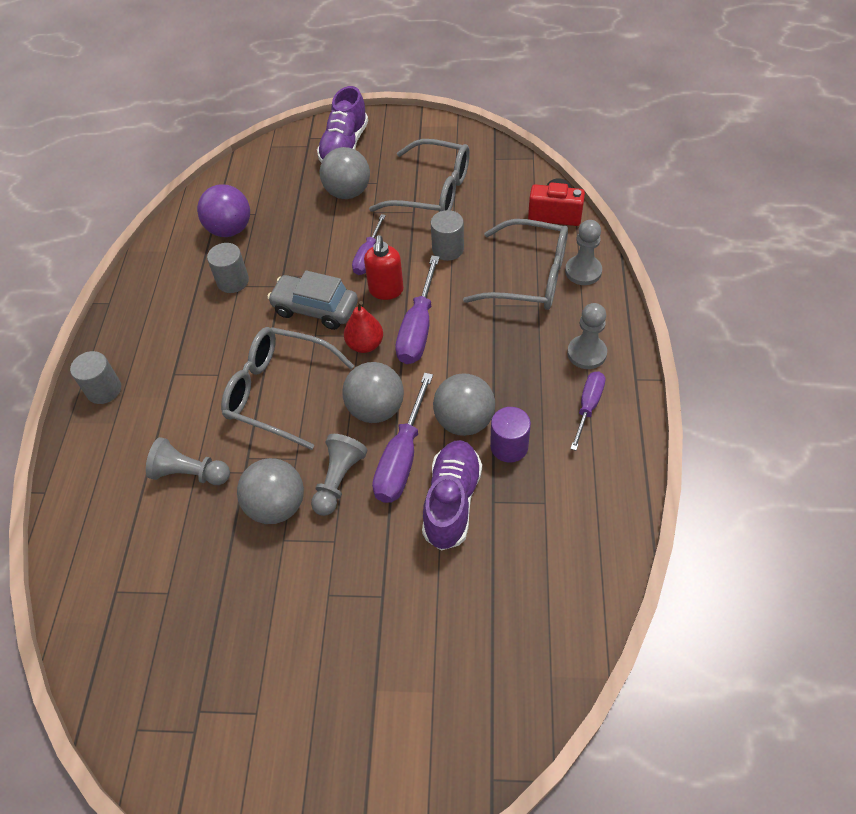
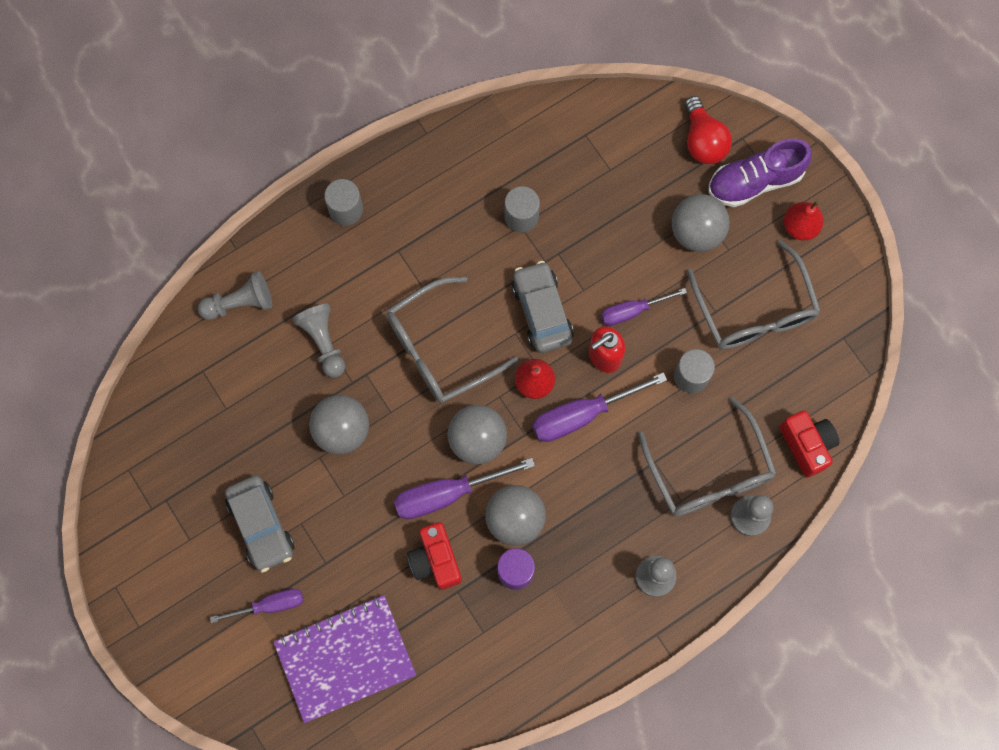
camera: 50 degrees right, 20 degrees up
(230, 229) = (576, 163): purple ball -> none
(278, 392) = (439, 349): grey glasses -> grey glasses turned 105 degrees counterclockwise
(289, 157) = (703, 141): none -> red light bulb
(300, 632) = (261, 525): none -> grey car
(338, 480) = (394, 460): grey pawn -> grey pawn (240, 303)
(398, 141) = (800, 227): none -> red pear
(452, 501) = (435, 560): purple shoe -> red camera
(485, 636) = (345, 658): none -> purple notebook
(588, 406) = (599, 611): purple screwdriver -> purple screwdriver (270, 605)

